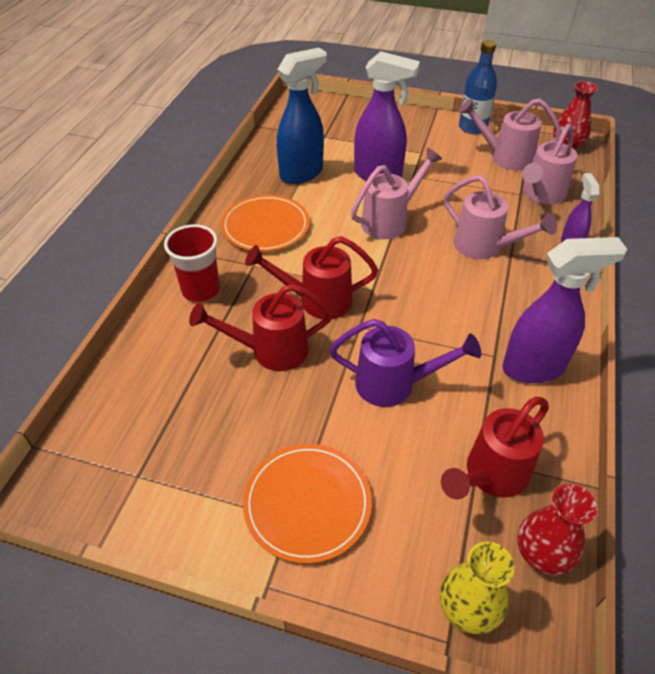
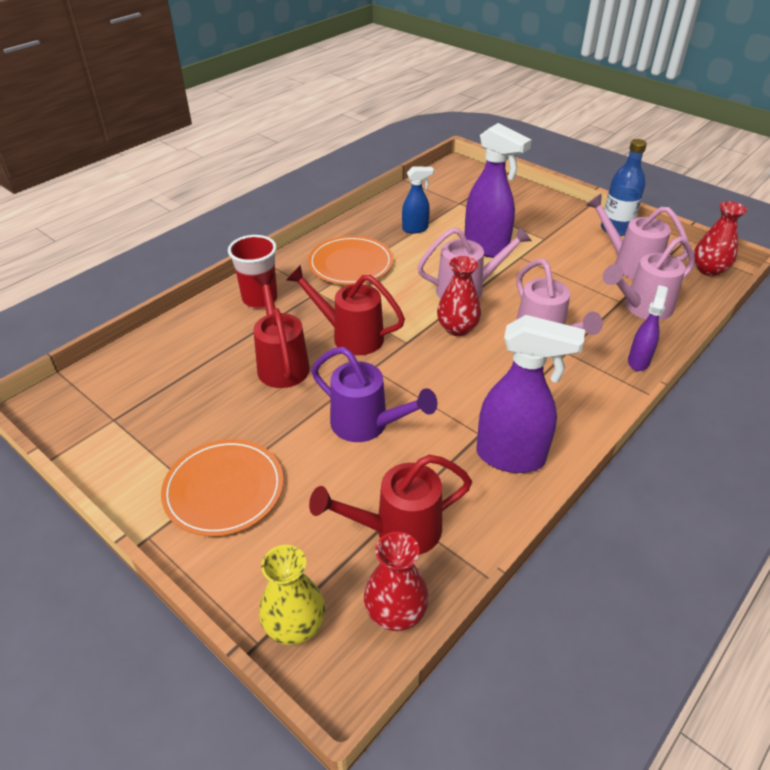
camera: 25 degrees right, 5 degrees down
(271, 351) = (281, 363): red watering can -> red watering can turned 60 degrees clockwise
(302, 173) = (415, 229): blue spray bottle -> blue spray bottle, size x0.55
(407, 261) = (457, 328): none -> red vase

